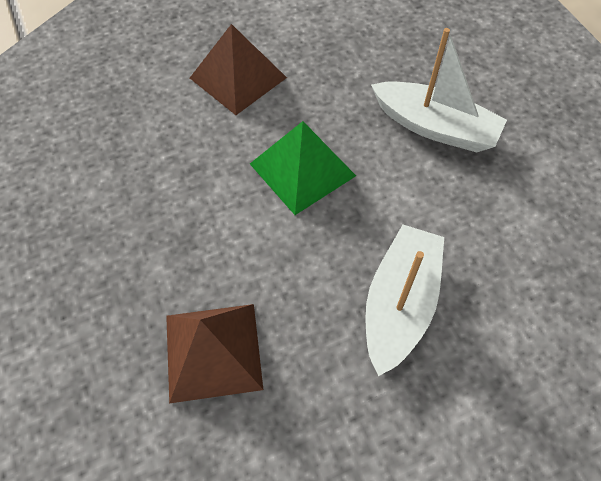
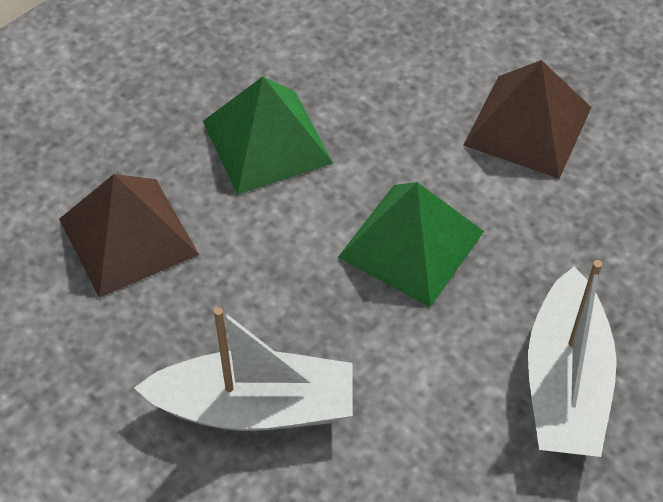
camera: 70 degrees right, 5 degrees down
(171, 227) = (266, 141): none -> green pyramid

